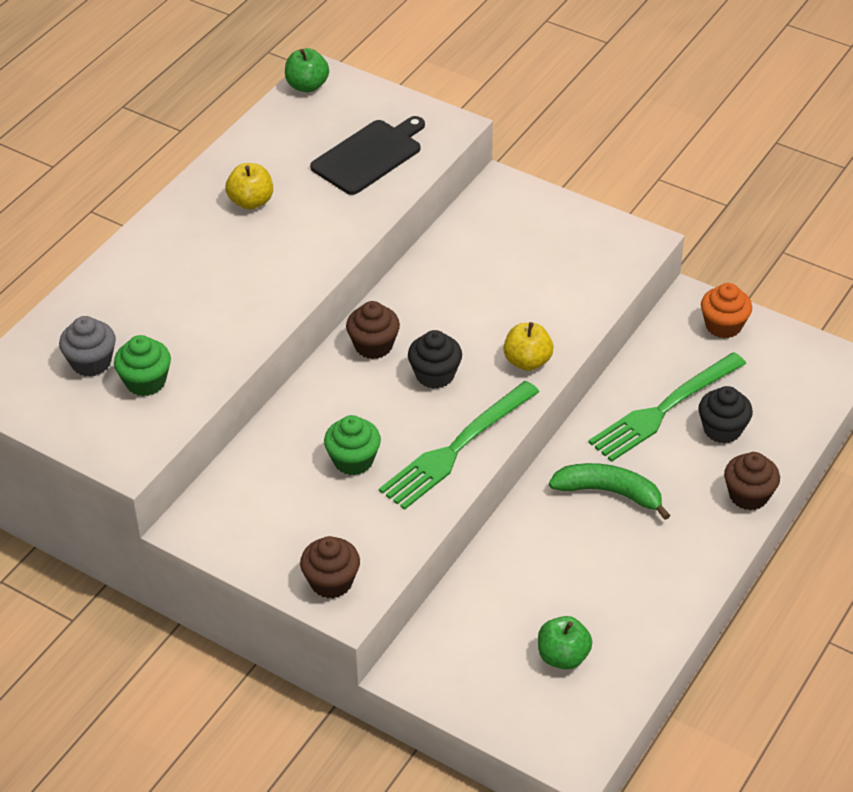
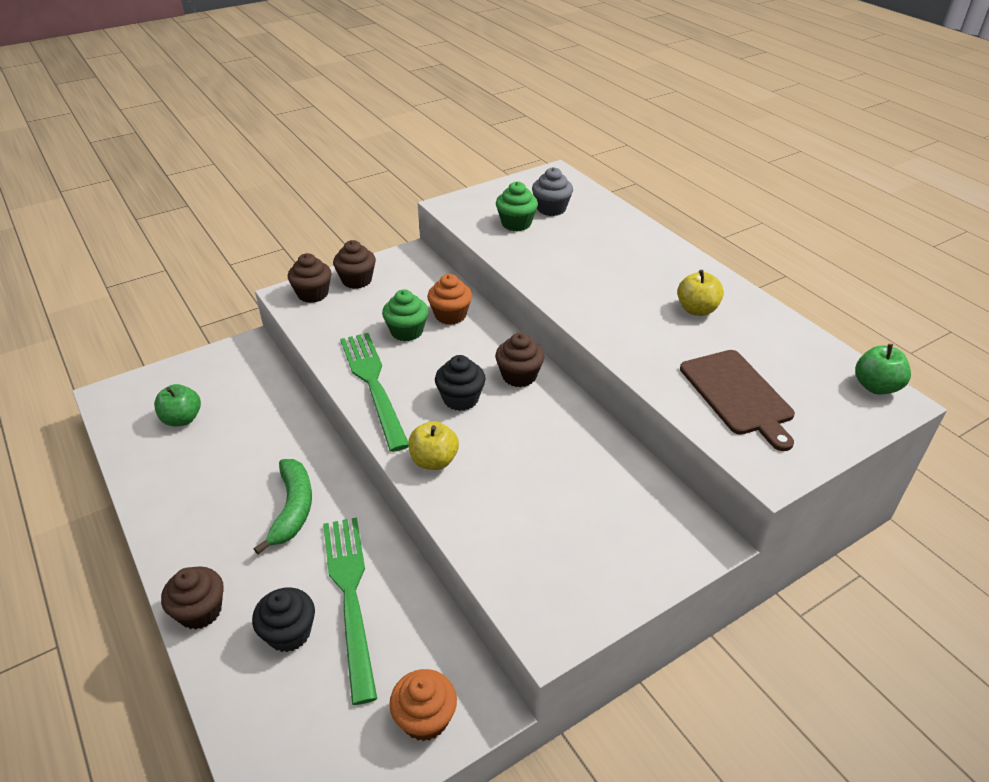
camera: 115 degrees right, 5 degrees down
(278, 553) = (357, 280): none -> brown cupcake
(301, 436) = (450, 315): none -> orange cupcake
(369, 155) = (738, 395): black cutting board -> brown cutting board
(610, 493) = (292, 509): green banana -> green banana turned 45 degrees counterclockwise

